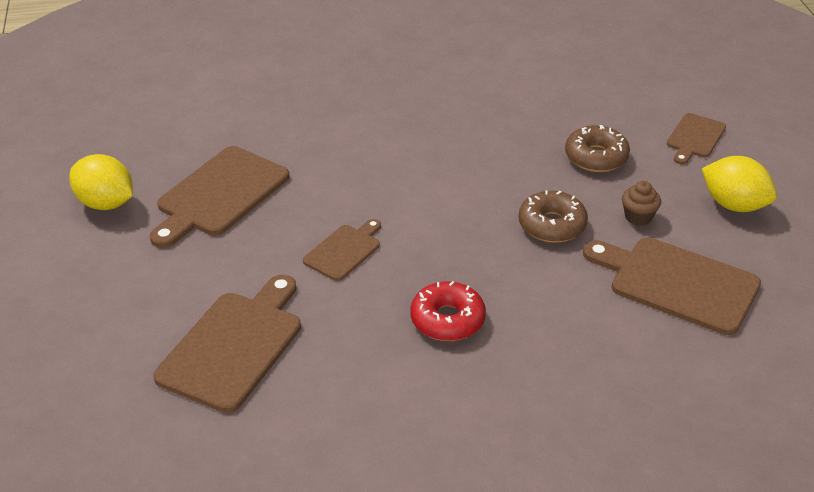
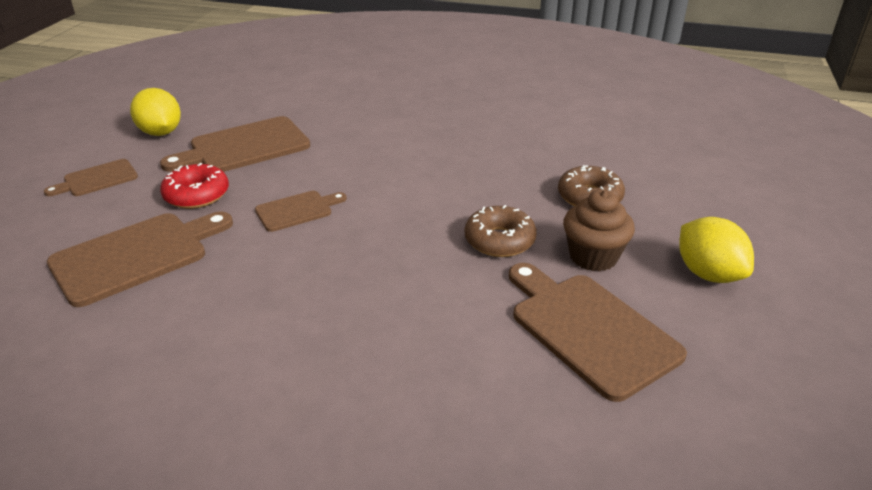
camera: 25 degrees right, 5 degrees down
(447, 320) = (330, 291): red donut -> red donut (197, 195)
(638, 217) = (593, 257): brown cupcake -> brown cupcake, size x1.63
(695, 138) = (705, 205): brown cutting board -> brown cutting board (97, 179)

